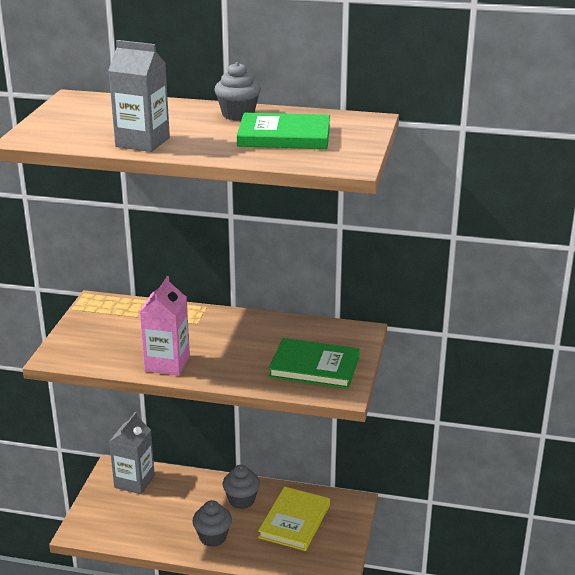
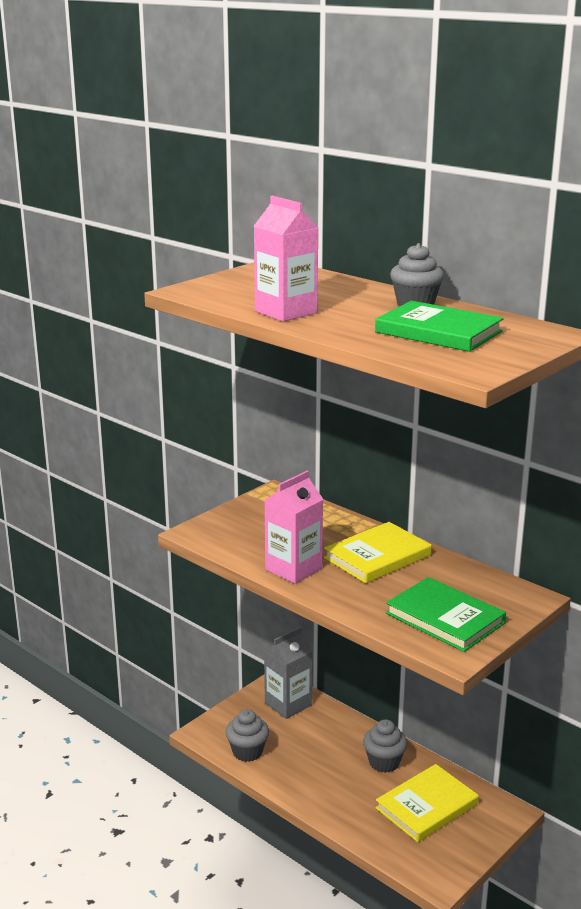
camera: 30 degrees right, 5 degrees down
(142, 142) = (286, 312): grey carton -> pink carton
(213, 537) = (328, 789): grey cupcake -> grey cupcake (247, 752)
(225, 333) = (377, 557): none -> yellow book

